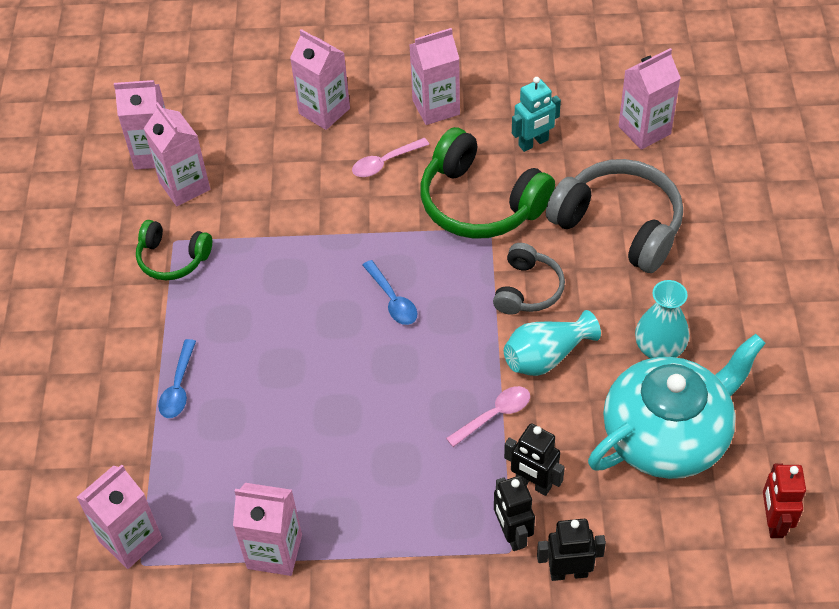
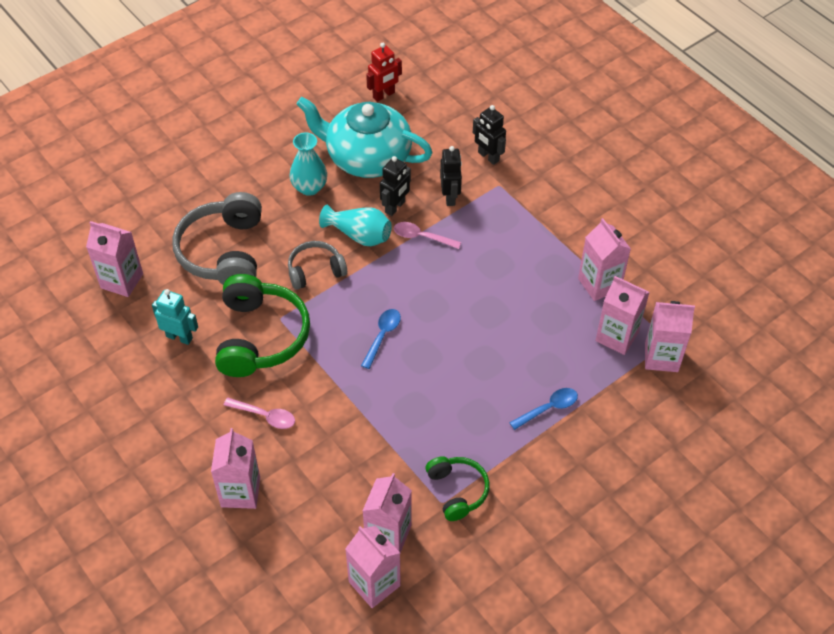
camera: 130 degrees left, 0 degrees up
(436, 107) = (184, 418): pink carton -> pink carton (617, 336)
(512, 534) = (488, 189): black robot -> black robot (395, 207)

